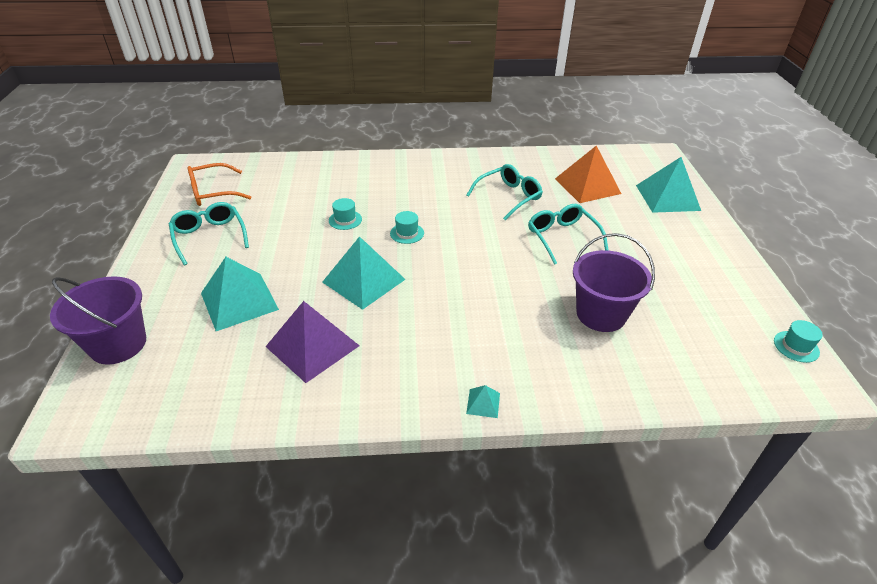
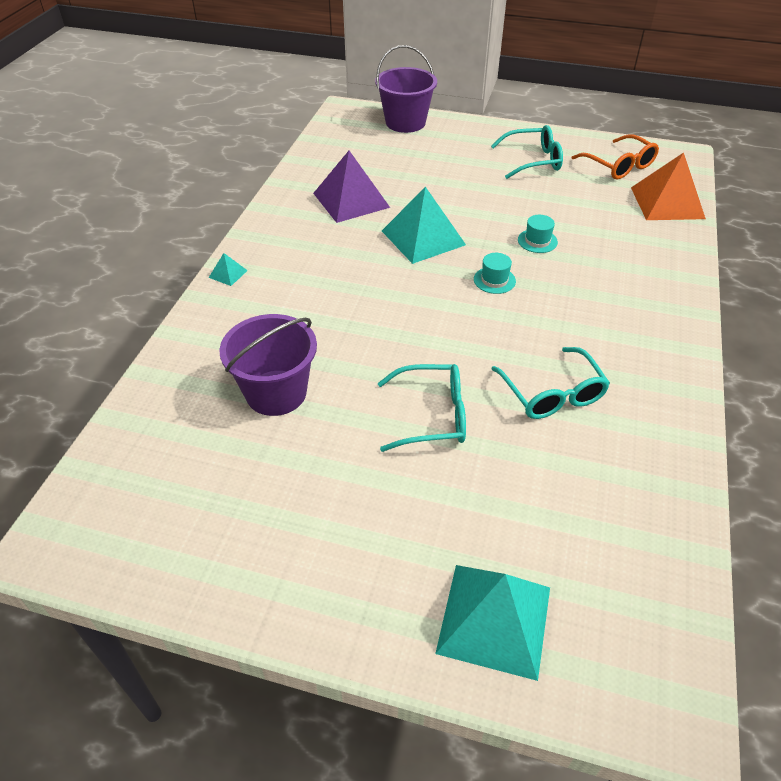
camera: 110 degrees right, 5 degrees up
(214, 192) = (618, 165): orange glasses -> orange glasses turned 150 degrees clockwise
(239, 301) = (428, 171): turquoise pyramid -> none
(587, 186) = (563, 507): orange pyramid -> orange pyramid (667, 202)
(796, 346) = (104, 562): turquoise hat -> none

